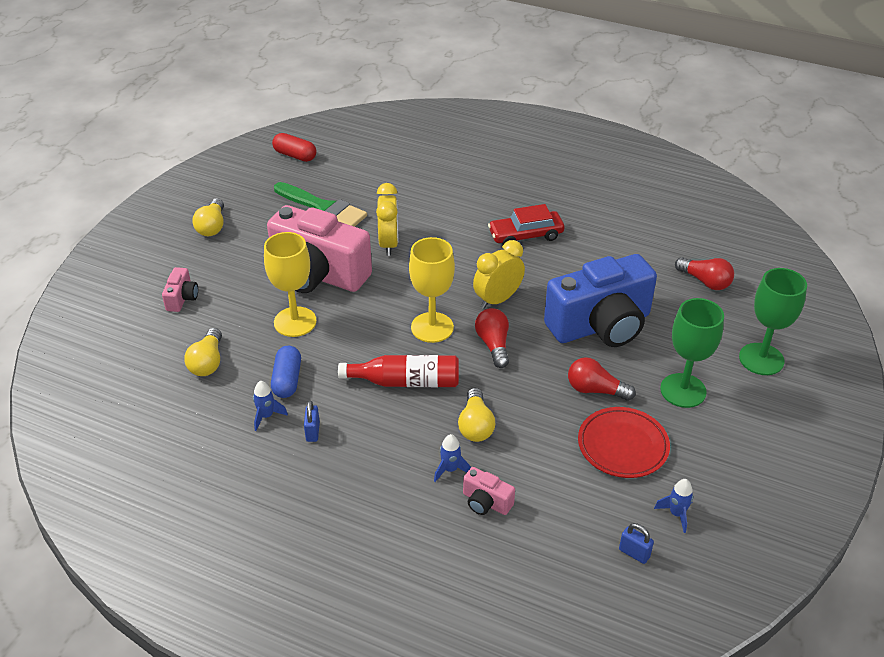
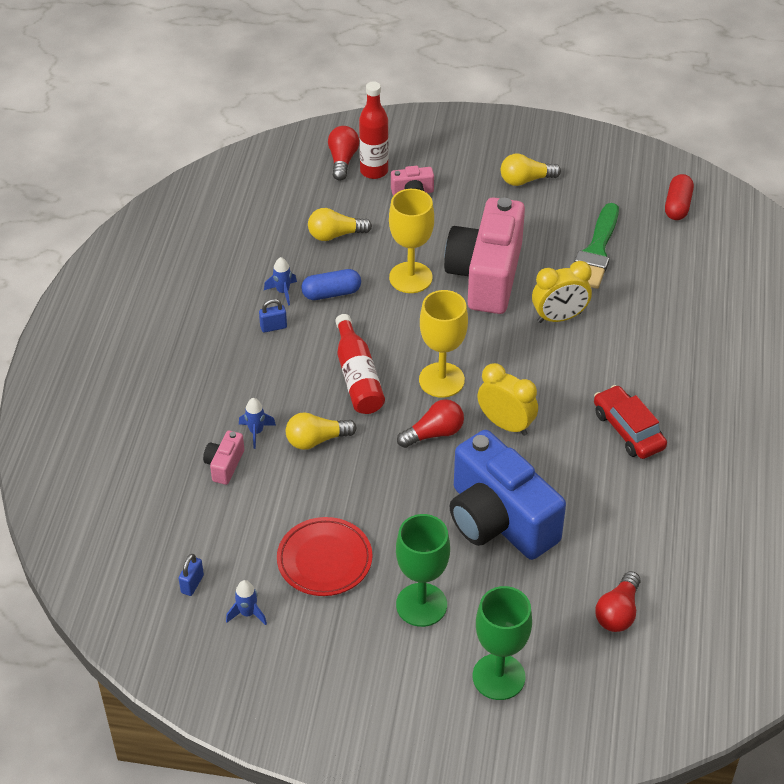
camera: 75 degrees right, 5 degrees up
(134, 318) = (374, 171): none -> red bottle
(595, 390) = (396, 528): red light bulb -> red light bulb (342, 160)

